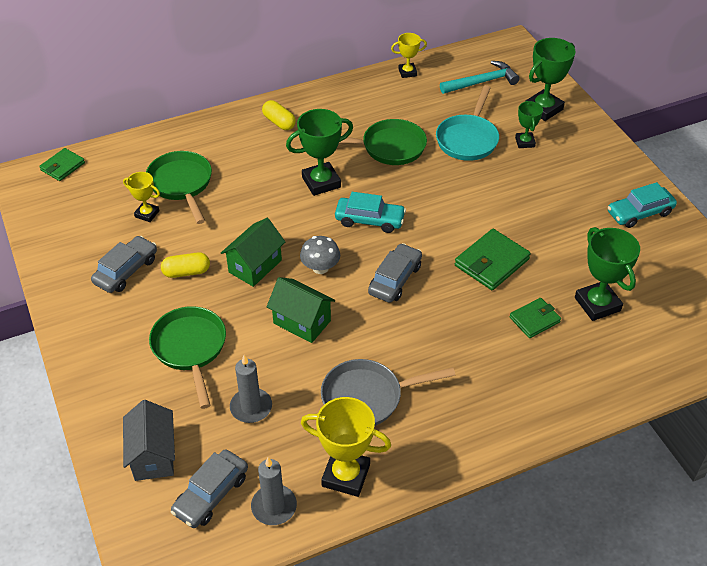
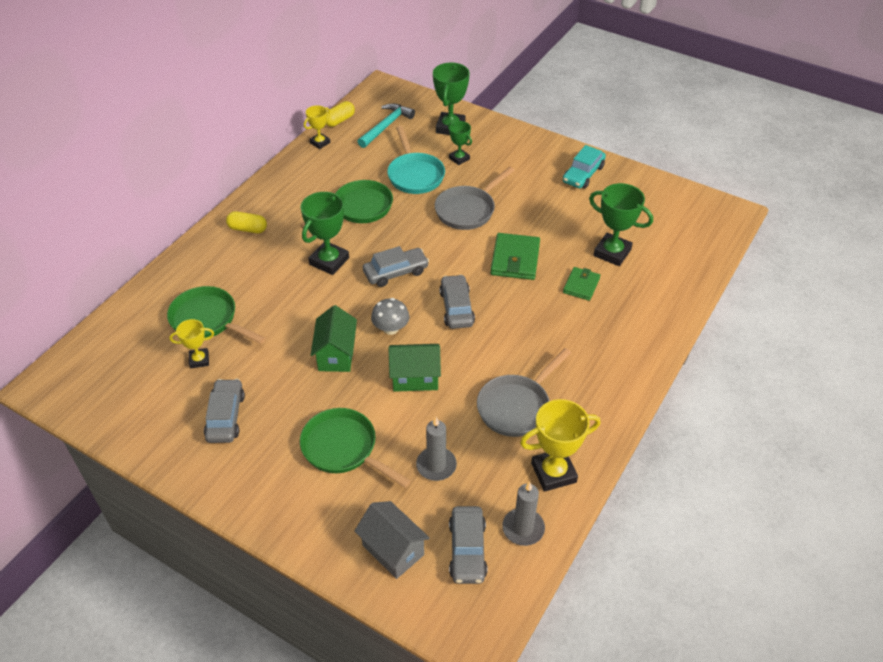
camera: 35 degrees left, 0 degrees up
(63, 166) = (76, 359): green wallet -> none
(186, 272) = (281, 389): yellow capsule -> yellow capsule (339, 120)
(369, 220) = (396, 272): turquoise car -> grey car
(488, 194) = (468, 210): none -> grey pan

